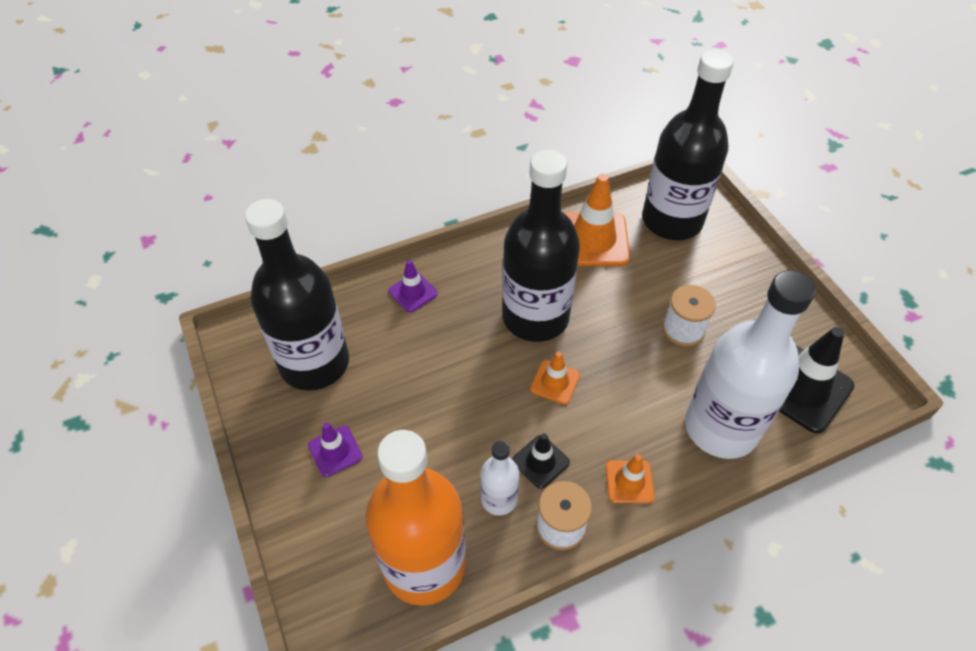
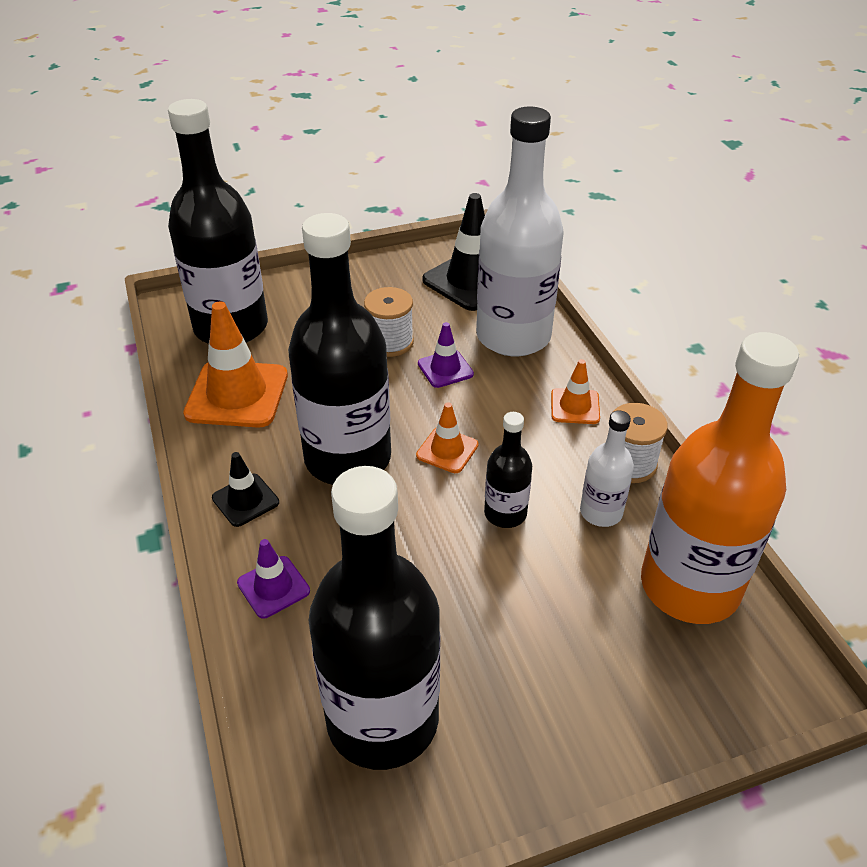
camera: 85 degrees left, 10 degrees down
(335, 451) = (538, 686): purple traffic cone -> purple traffic cone (445, 369)
(490, 426) = (505, 513): none -> black bottle
(540, 461) = (552, 472): black traffic cone -> black traffic cone (245, 500)

